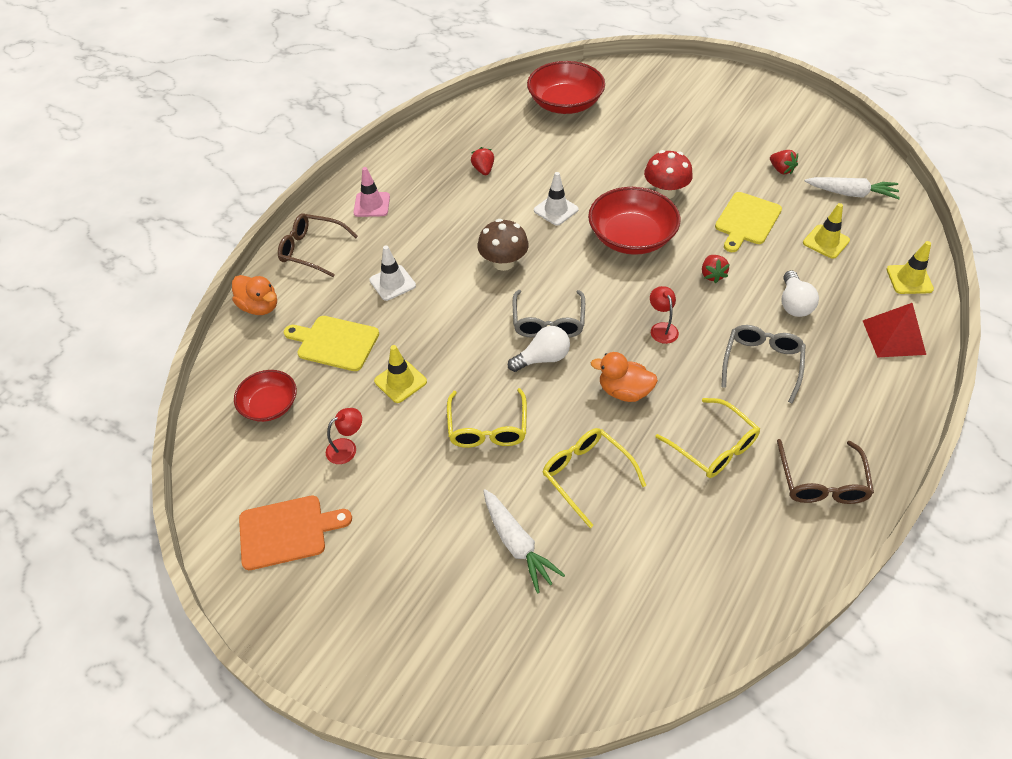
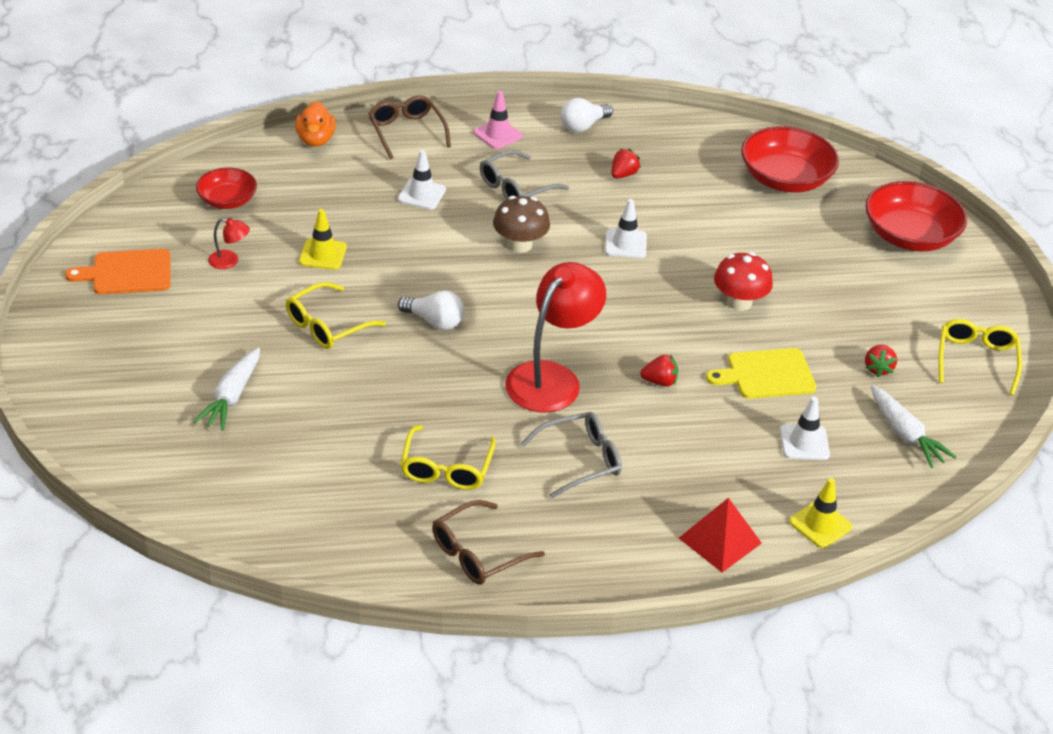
camera: 45 degrees right, 10 degrees down
(287, 531) = (127, 272): orange cutting board -> orange cutting board turned 135 degrees clockwise
(335, 342) = (323, 198): yellow cutting board -> none
(548, 321) = (480, 305): grey glasses -> grey glasses (516, 187)
(587, 475) = (337, 405): yellow glasses -> yellow glasses (976, 360)
(624, 391) = (450, 386): orange duck -> none
(631, 237) = (647, 308): red bowl -> red bowl (909, 236)
(662, 328) = (552, 378): red lamp -> red lamp, size x2.33
(712, 275) = (659, 382): red strawberry -> red strawberry turned 135 degrees counterclockwise
(794, 304) = (685, 452): white light bulb -> white light bulb (583, 126)
(826, 242) = (804, 442): yellow traffic cone -> white traffic cone

